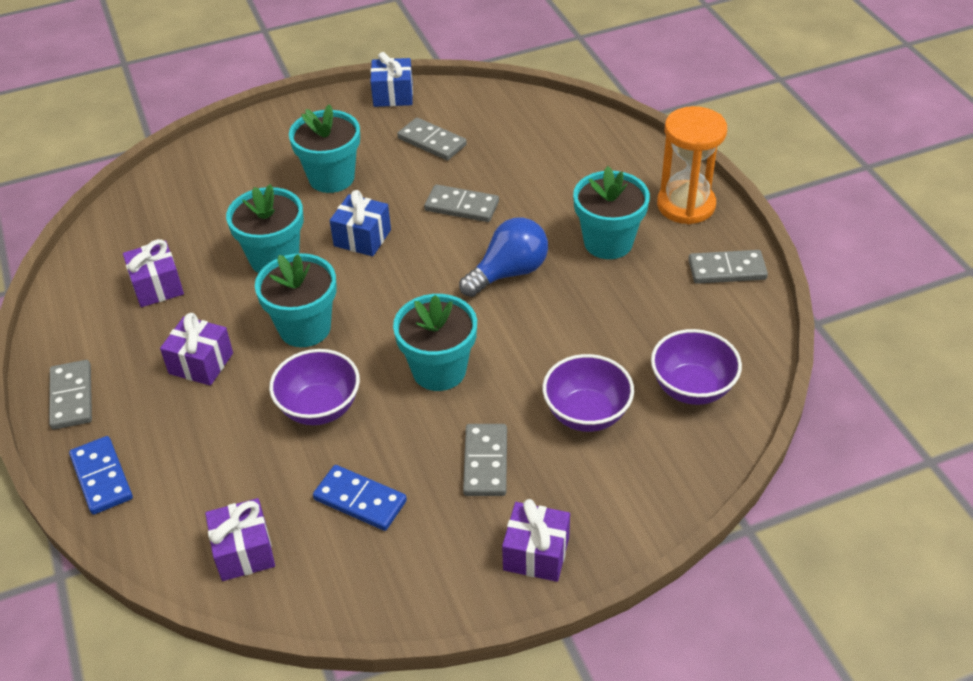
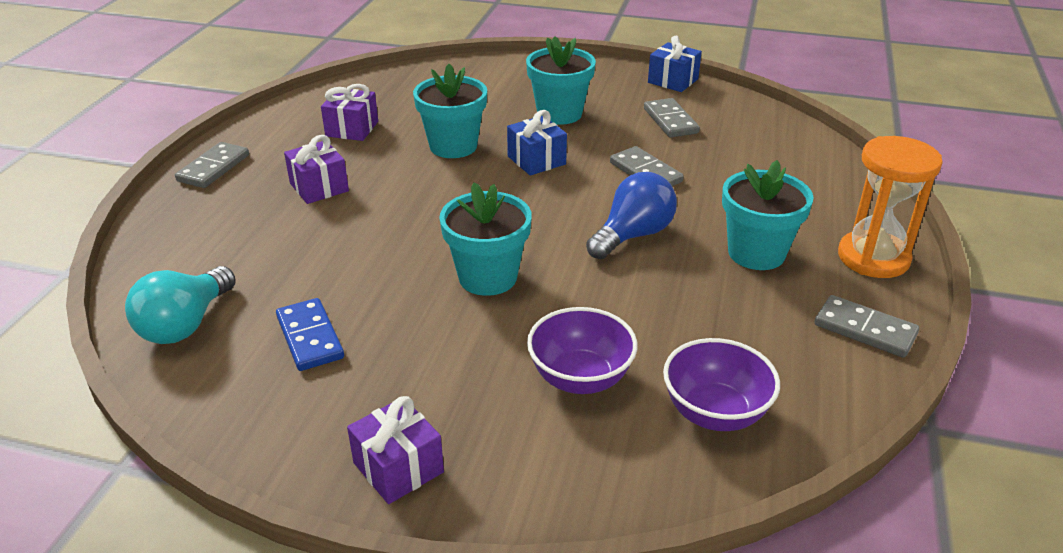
camera: 35 degrees right, 10 degrees down
(102, 477) = (165, 225): blue domino -> none
(244, 551) = (185, 324): purple gift -> turquoise light bulb
(305, 328) = (419, 199): turquoise flower pot -> none
(319, 408) = (362, 257): purple bowl -> none
(486, 462) = (443, 366): grey domino -> none
(509, 273) = (633, 235): blue light bulb -> blue light bulb turned 45 degrees counterclockwise

